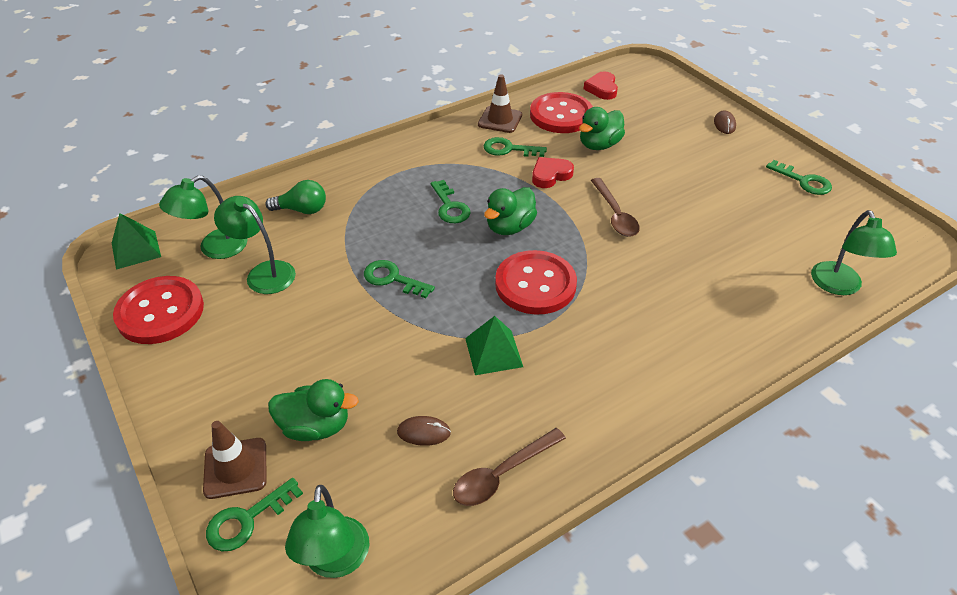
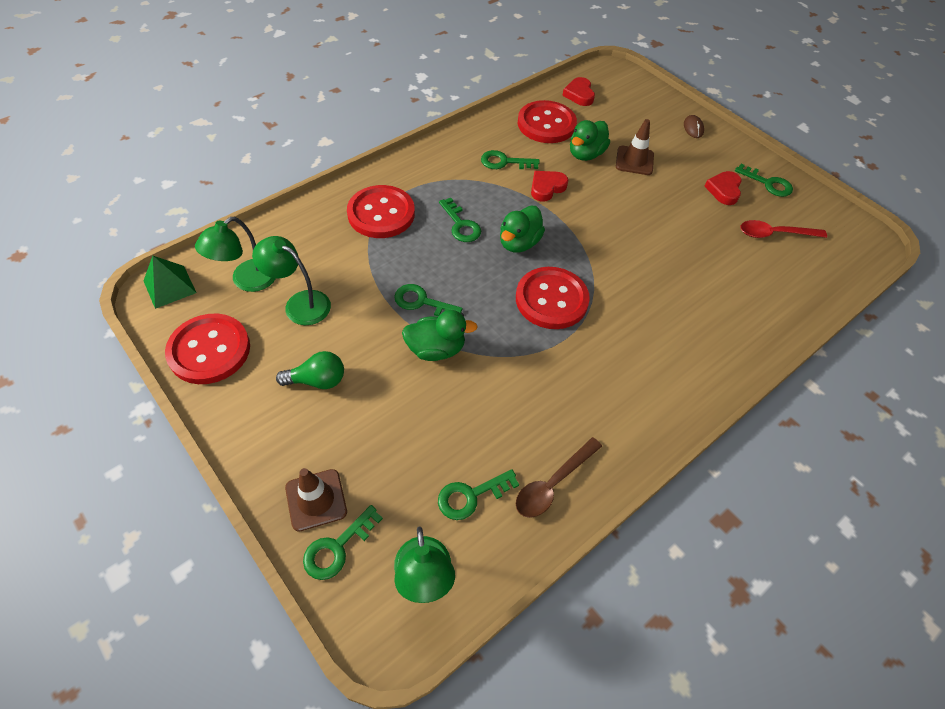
camera: 10 degrees left, 10 degrees up
(302, 210) = (322, 235): green light bulb -> green light bulb (317, 380)
(315, 426) = (380, 453): green duck -> green duck (436, 349)
(367, 192) = (381, 214): none -> red button
(406, 479) = (471, 496): none -> green key
(424, 432) = (478, 450): brown mouse -> none
(493, 352) = (526, 369): green pyramid -> none
(500, 120) = (491, 131): brown traffic cone -> brown traffic cone (634, 161)
(615, 214) = (610, 225): brown spoon -> none
(750, 186) = (724, 190): none -> red heart
(804, 232) = (774, 234): none -> red spoon
(839, 286) = (809, 285): green lamp -> none

